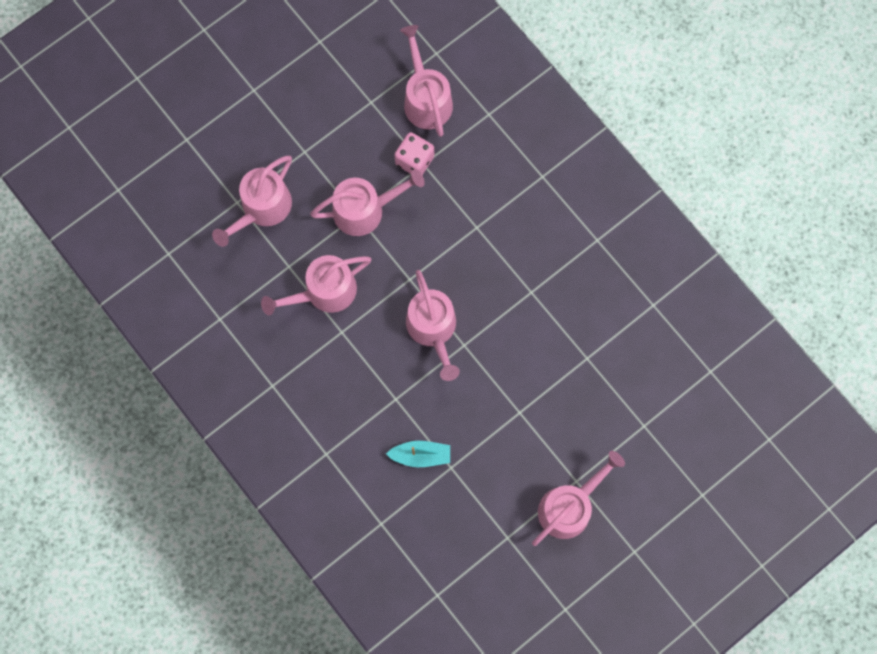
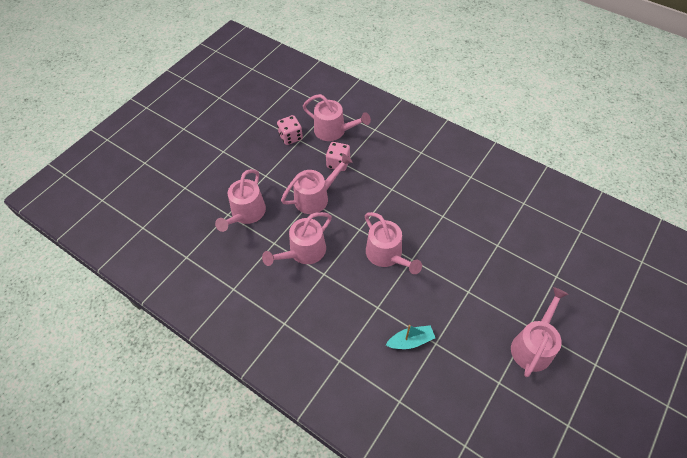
camera: 15 degrees left, 20 degrees down
(359, 92) = (290, 137): none -> pink dice
(426, 99) = (333, 131): pink watering can -> pink watering can turned 150 degrees clockwise

